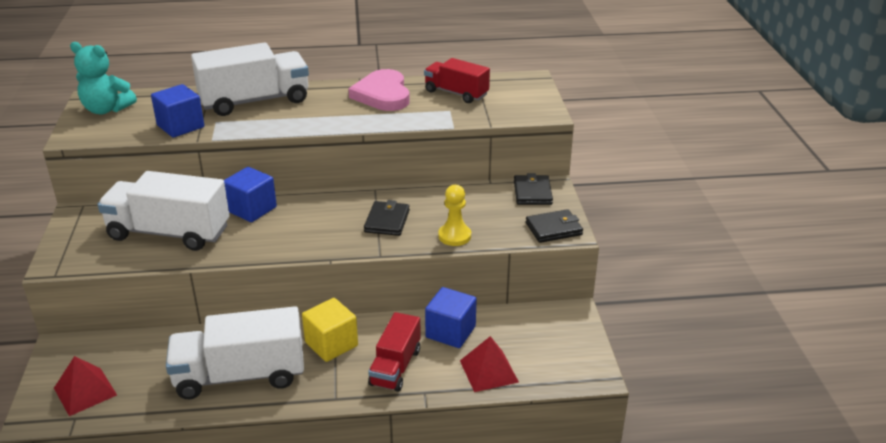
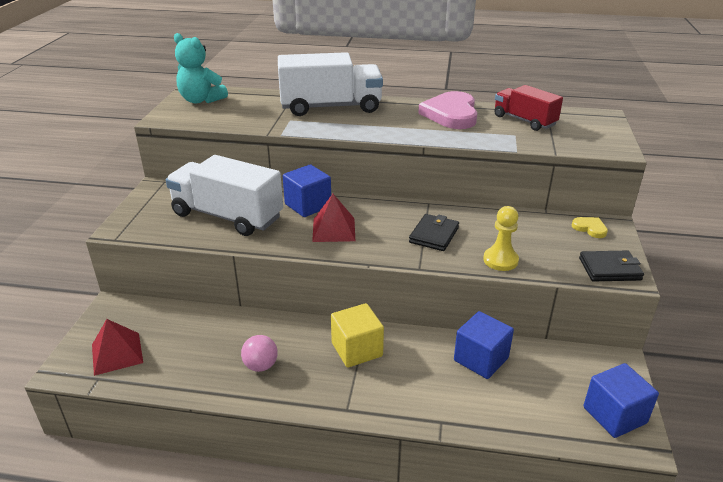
camera: 15 degrees right, 0 degrees up
(180, 126) = (258, 120): blue cube -> blue cube (614, 415)
(240, 376) = (261, 366): white truck -> pink ball
(395, 367) = (416, 387): red truck -> none
(488, 371) = (515, 412): red pyramid -> red pyramid (333, 229)
(532, 193) = (590, 228): black wallet -> yellow heart

